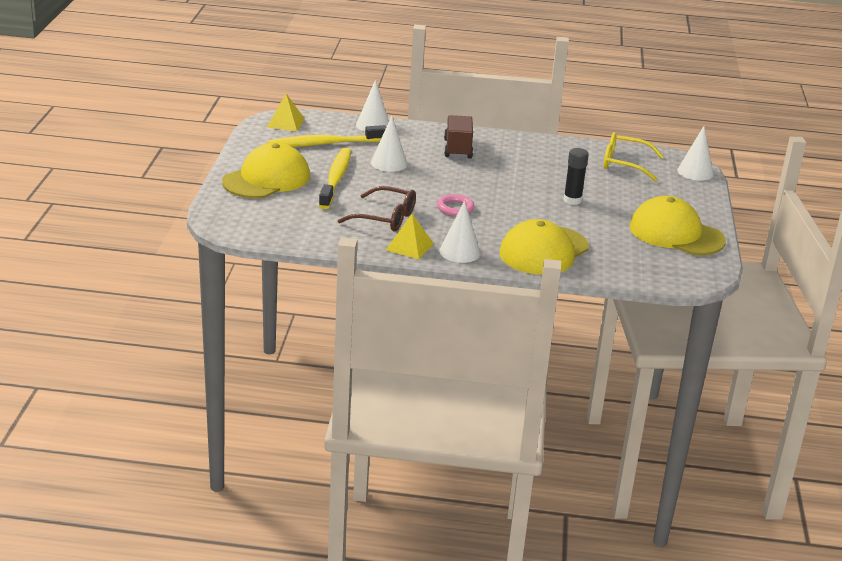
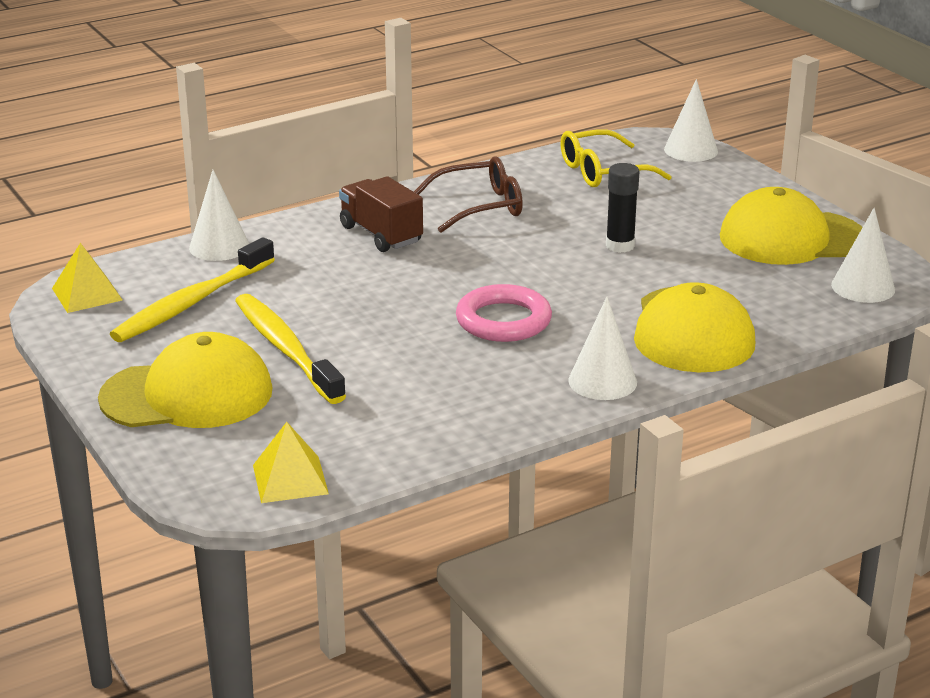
camera: 35 degrees left, 0 degrees up
(266, 179) = (187, 394): yellow cap -> yellow cap turned 75 degrees clockwise
(385, 218) = (439, 377): brown glasses -> brown glasses (480, 206)
(389, 163) = (323, 293): white cone -> white cone (863, 287)
(409, 246) = (531, 404): yellow pyramid -> yellow pyramid (290, 479)
(455, 208) = (503, 320): pink ring -> pink ring, size x1.53

